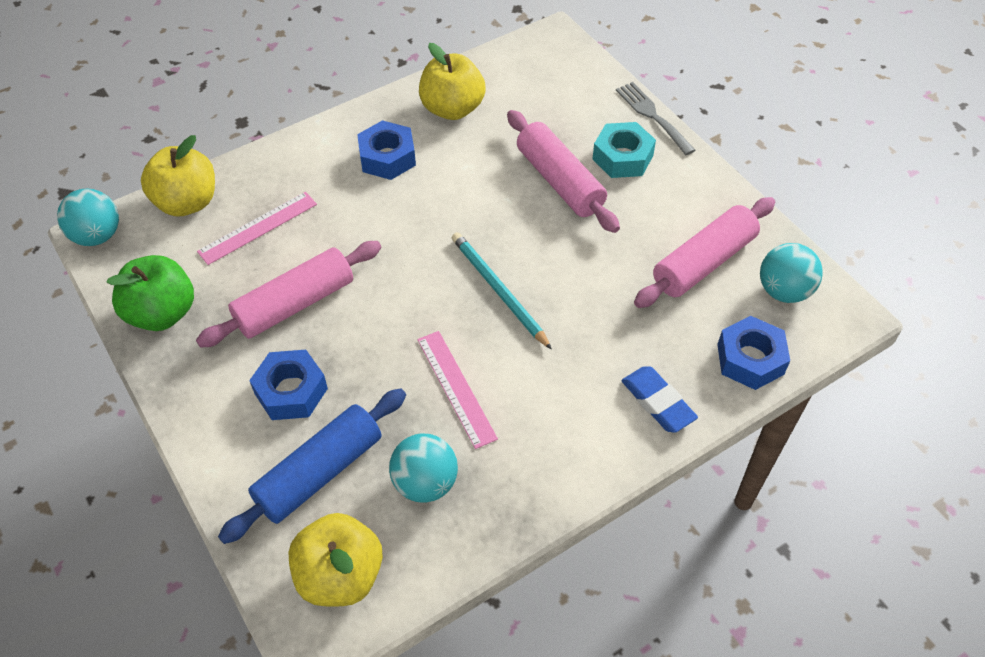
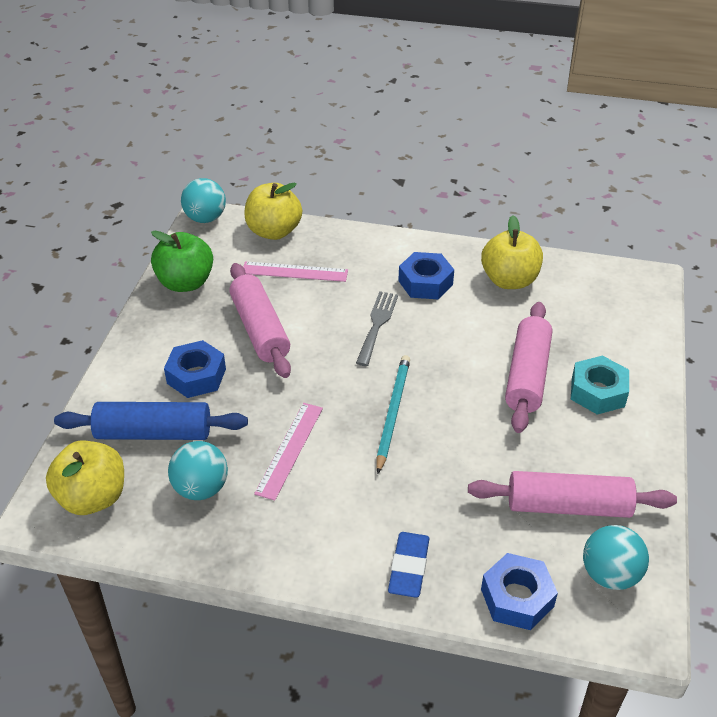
camera: 45 degrees right, 10 degrees down
(295, 304) = (260, 329): pink rolling pin -> pink rolling pin turned 60 degrees clockwise
(652, 115) = (661, 380): grey fork -> grey fork (377, 324)

